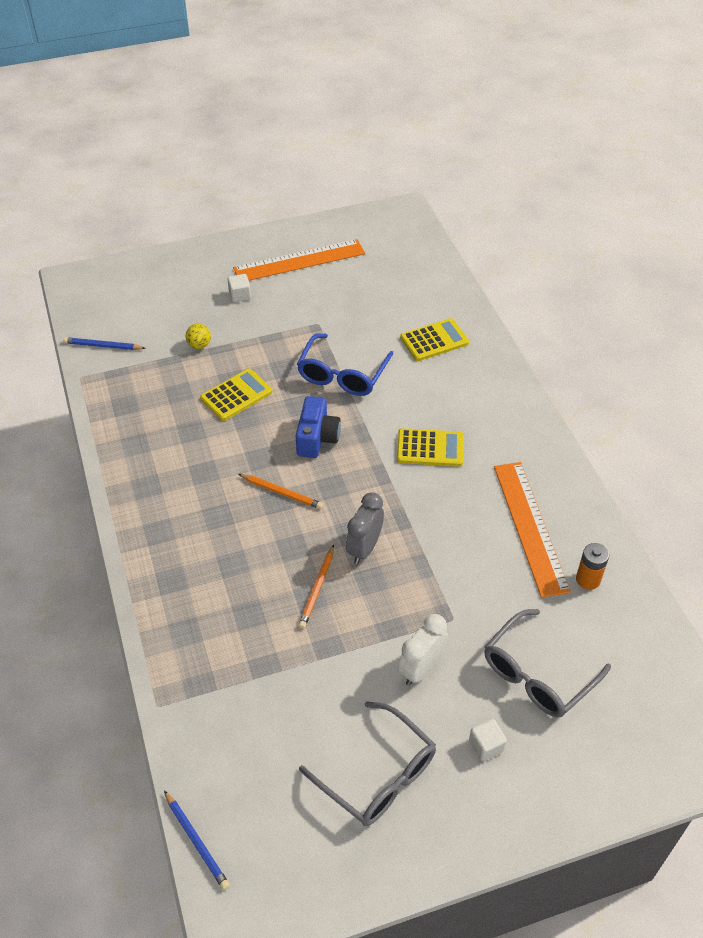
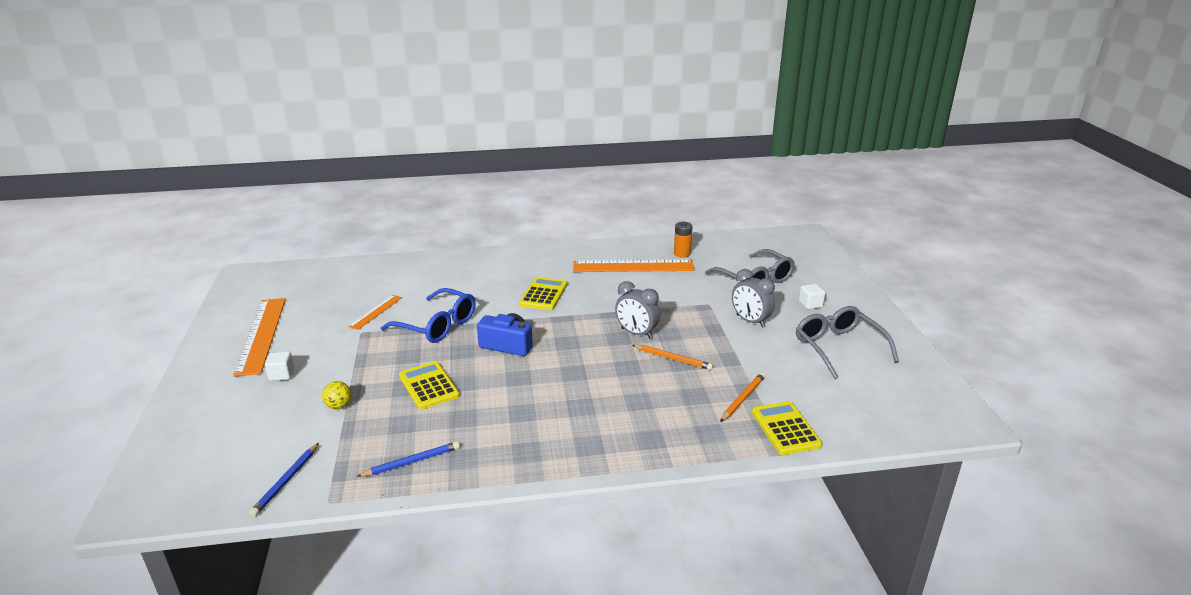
camera: 80 degrees left, 20 degrees down
(196, 841) = (910, 435): blue pencil -> blue pencil (411, 462)
(281, 493) = (564, 368): orange pencil -> orange pencil (743, 398)
(357, 322) = (376, 312): none -> orange ruler
(378, 775) = (838, 347): grey glasses -> grey glasses turned 75 degrees counterclockwise
(421, 668) = (750, 321): white clock -> grey clock
(434, 340) = (425, 279): yellow calculator -> yellow calculator (785, 428)

